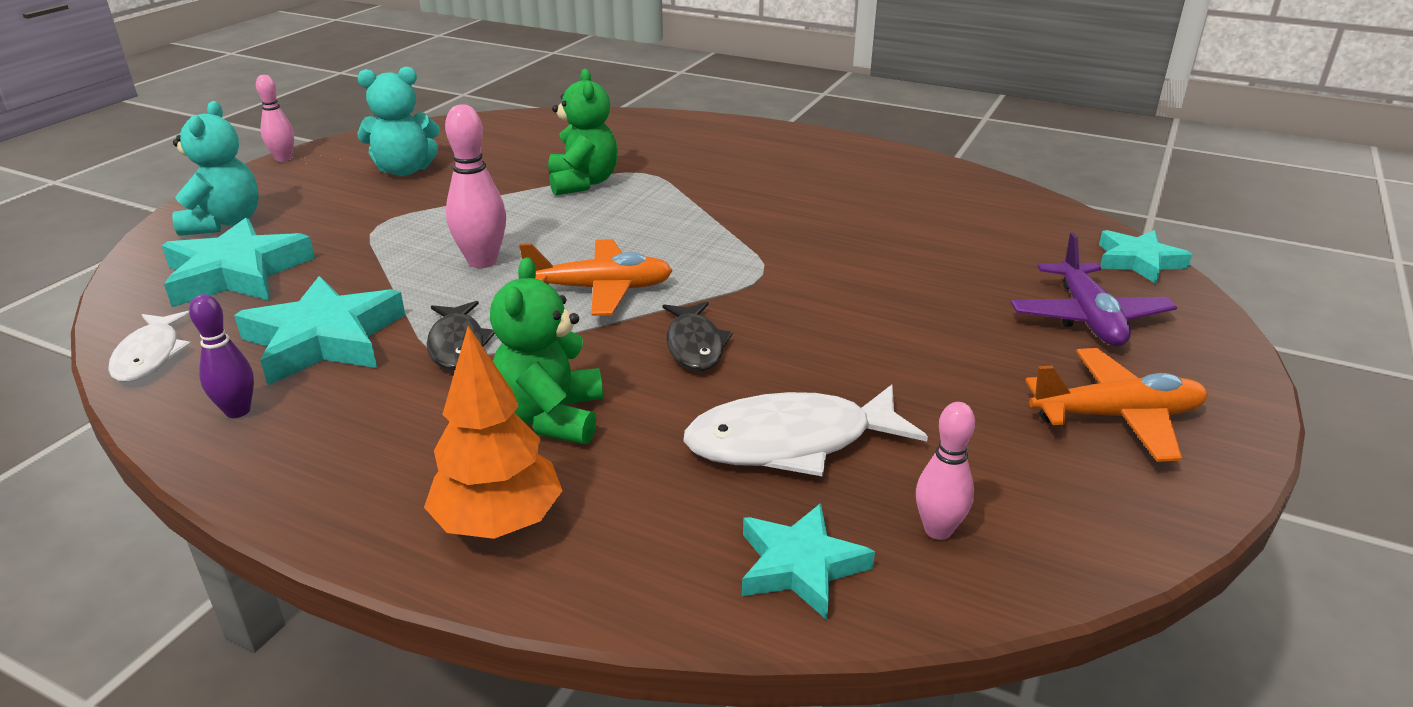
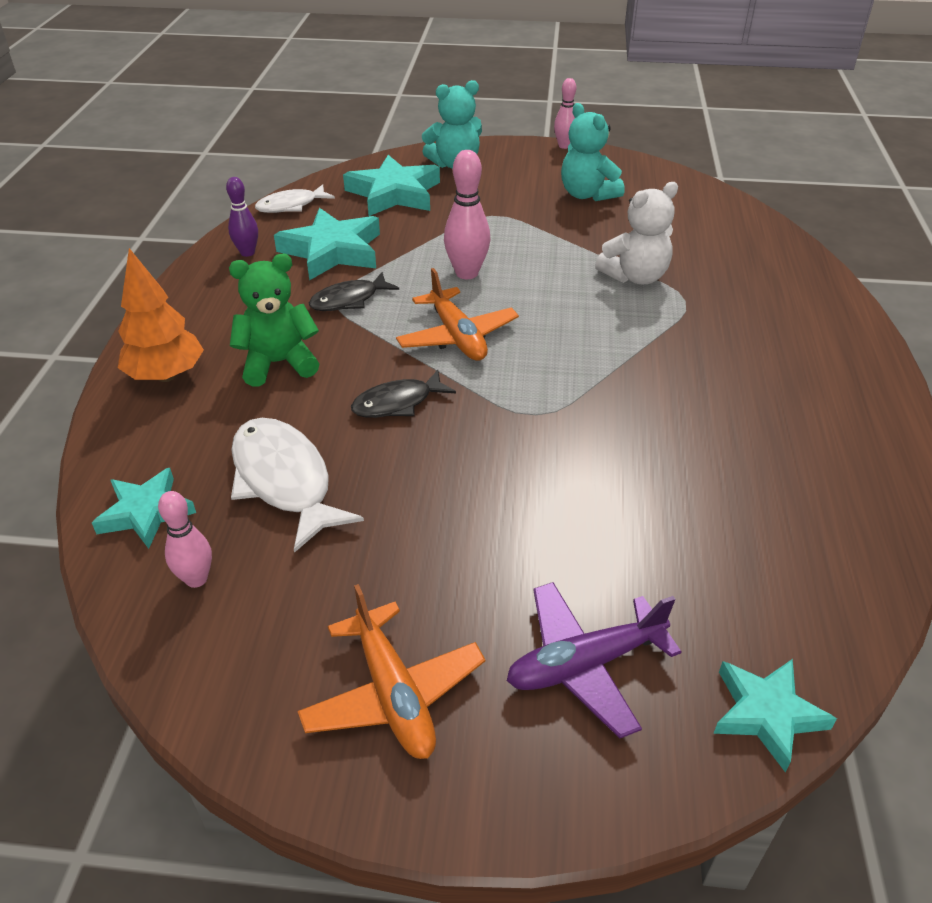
camera: 70 degrees right, 10 degrees up
(583, 183) = (635, 277): green teddy bear -> white teddy bear

